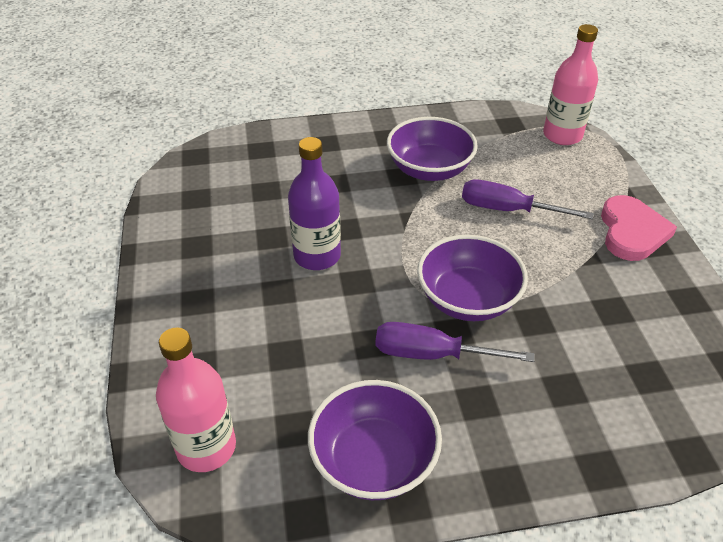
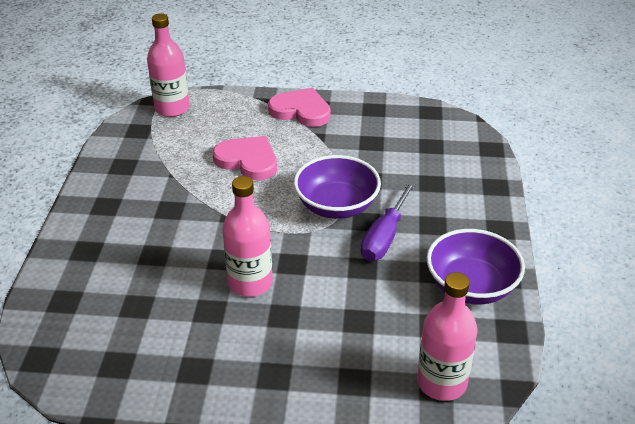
camera: 75 degrees left, 5 degrees down
(317, 256) = (250, 283): purple bottle -> pink bottle
(429, 169) = (171, 191): purple bowl -> none
(508, 210) = (248, 160): purple screwdriver -> pink heart

